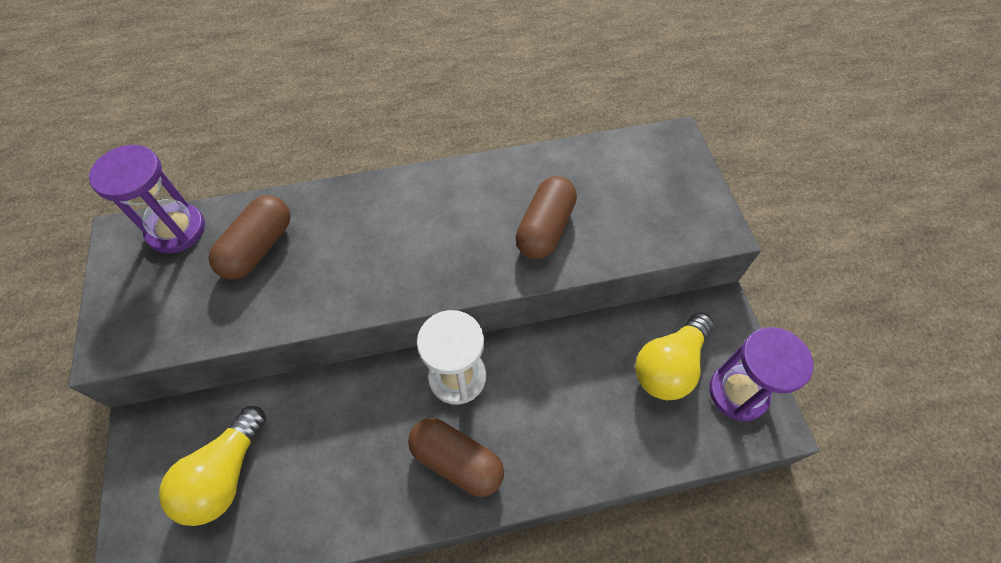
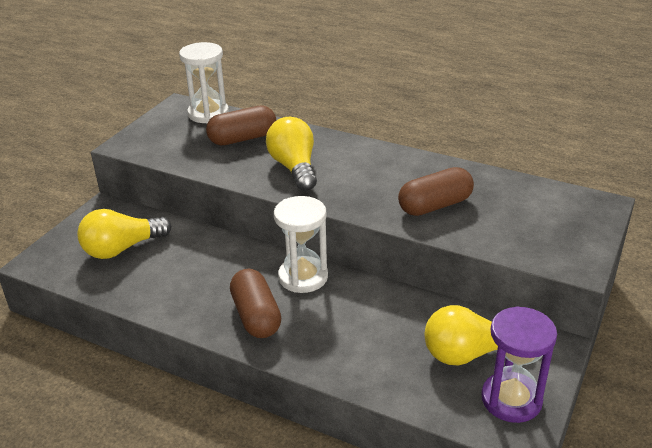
camera: 40 degrees right, 25 degrees down
(176, 230) = (208, 113): purple hourglass -> white hourglass
(359, 259) = (294, 168): none -> yellow light bulb

